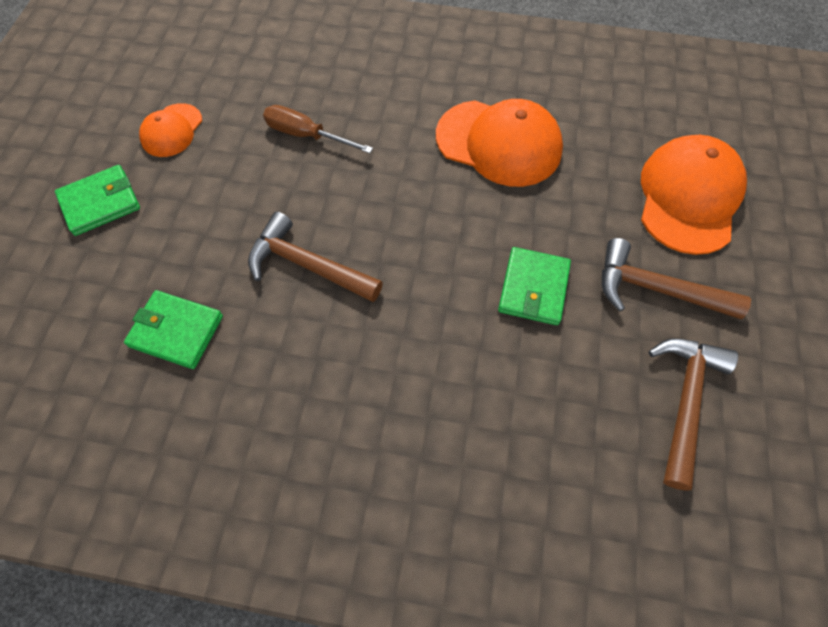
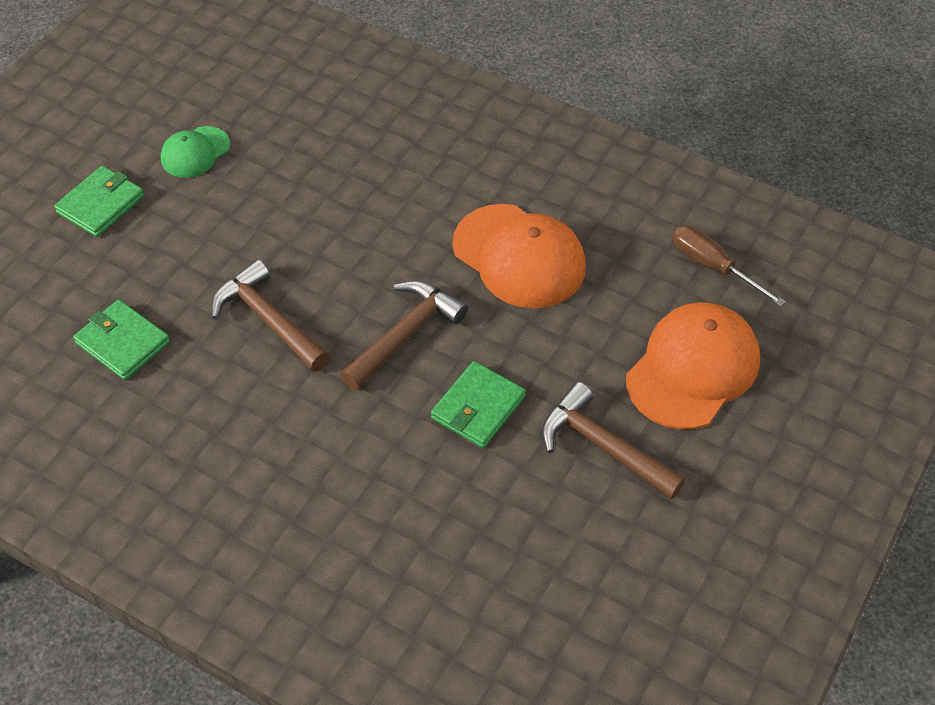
camera: 20 degrees right, 10 degrees down
(100, 203) = (100, 204): green wallet -> green wallet turned 45 degrees counterclockwise
(172, 130) = (195, 152): orange cap -> green cap
(306, 135) = (324, 193): brown screwdriver -> brown screwdriver (713, 266)
(685, 401) = (571, 555): brown hammer -> brown hammer (405, 334)

